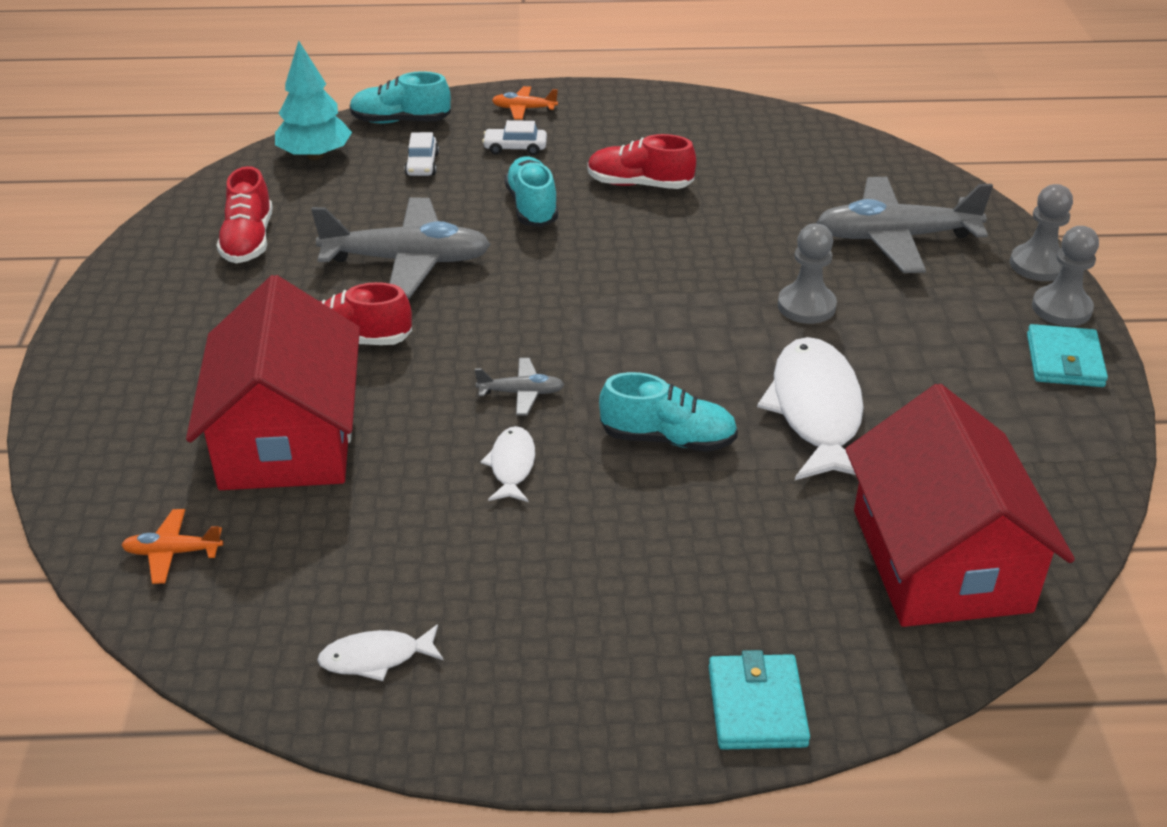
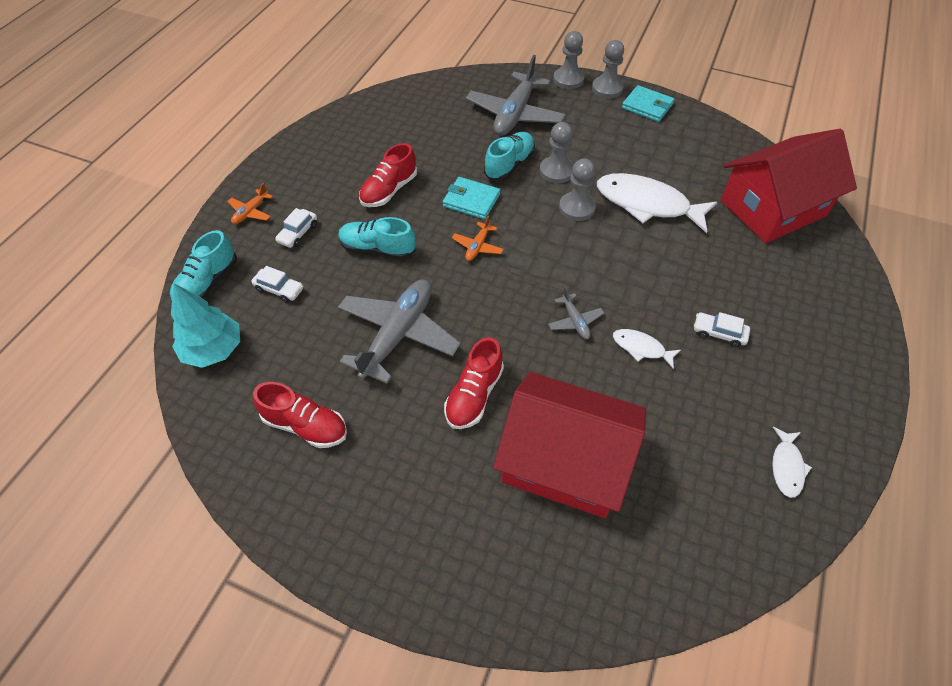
camera: 65 degrees left, 15 degrees up
(173, 552) = (660, 562): orange plane -> orange plane (477, 246)
(521, 393) = (575, 321): grey plane -> grey plane turned 135 degrees clockwise
(592, 541) = (719, 333): none -> white car
(668, 438) = (645, 270): turquoise shoe -> turquoise shoe (509, 165)
(745, 343) = (577, 208): none -> grey pawn
(756, 706) = (854, 312): turquoise wallet -> turquoise wallet (471, 200)
(940, 560) = (772, 208): red house -> red house turned 45 degrees counterclockwise

